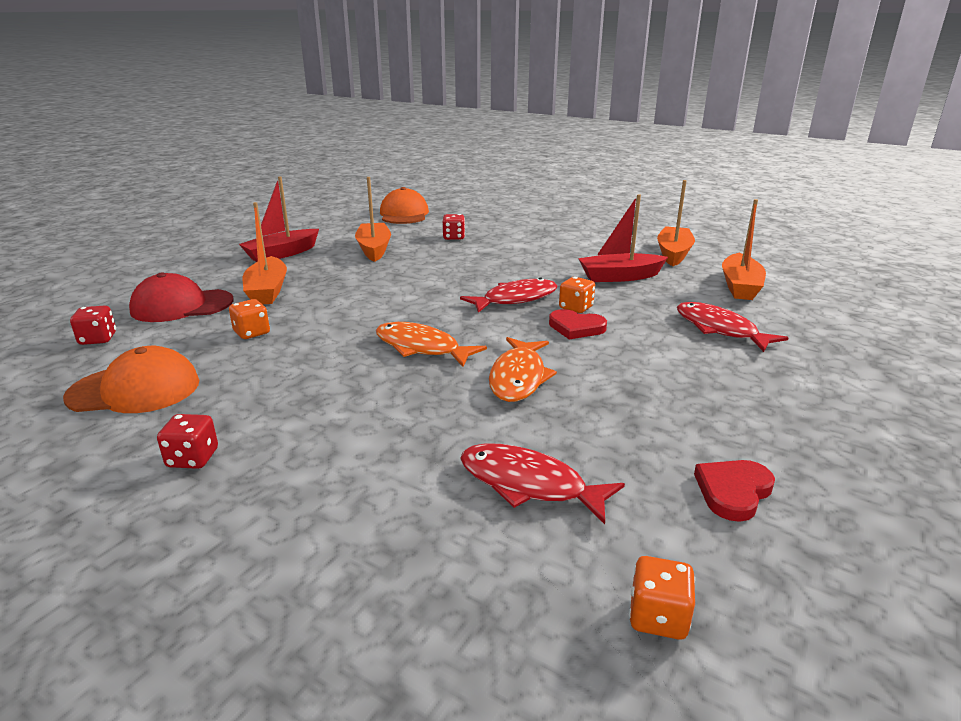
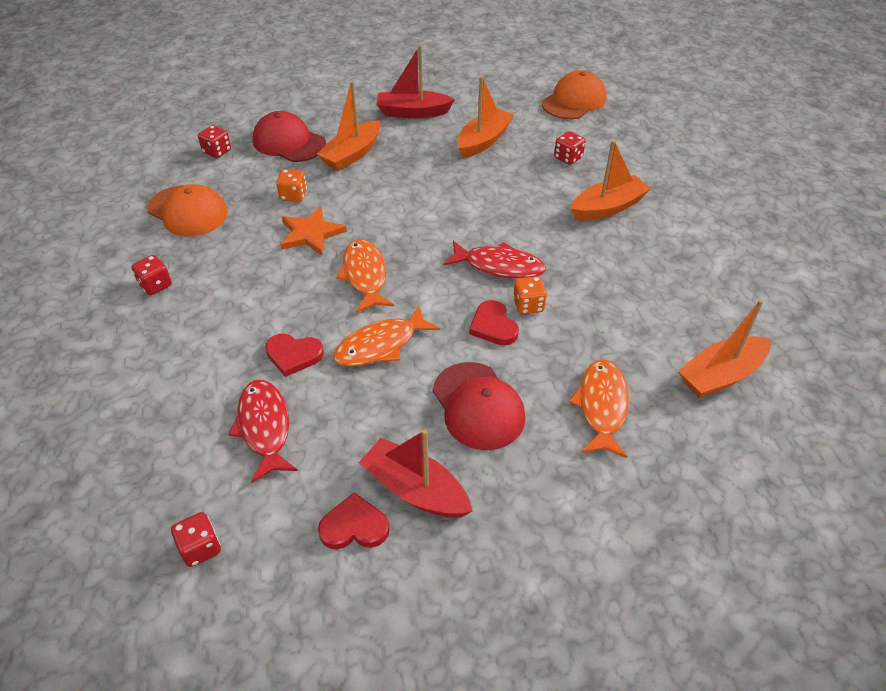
camera: 45 degrees right, 20 degrees up
(318, 347) = (311, 234): none -> orange star
(456, 423) = (293, 355): none -> red heart
(619, 277) = (628, 293): red boat -> red boat (415, 489)
(655, 370) = (478, 406): none -> red cap
(658, 617) = (200, 548): orange dice -> red dice
(673, 254) = (737, 294): orange boat -> orange boat (607, 207)
(720, 329) = (602, 406): red fish -> orange fish

